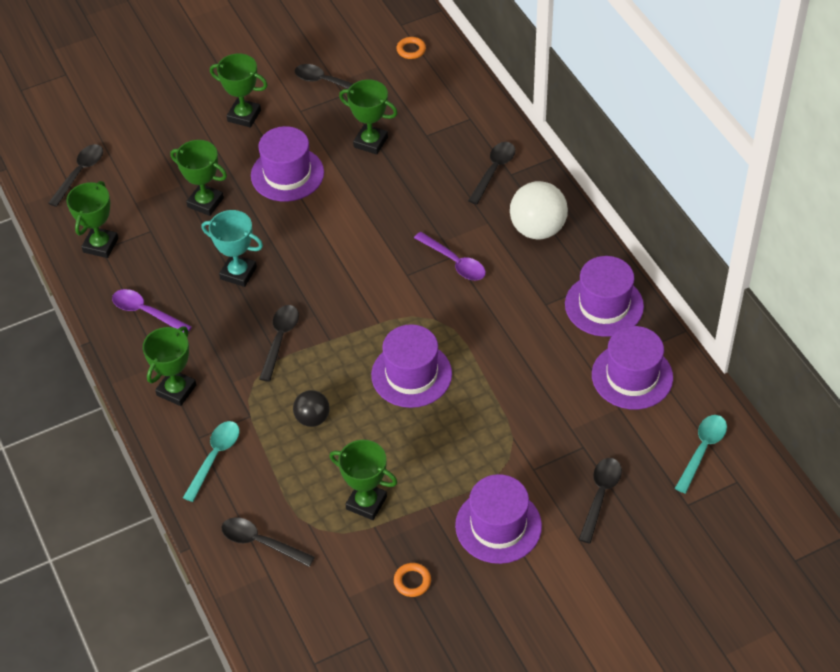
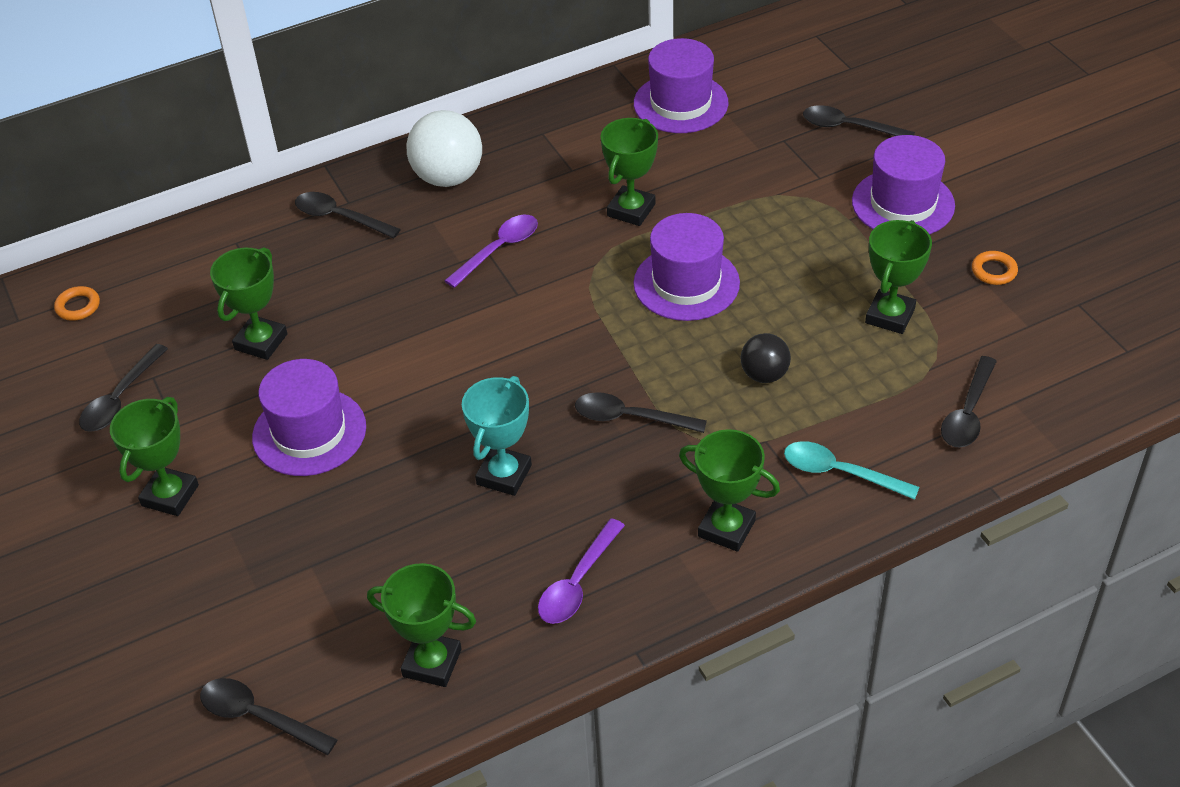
camera: 90 degrees left, 5 degrees down
(205, 202) = (354, 529): green trophy -> green trophy (631, 210)
(604, 305) = (575, 123): purple hat -> none
(702, 450) = (778, 56): turquoise spoon -> none

